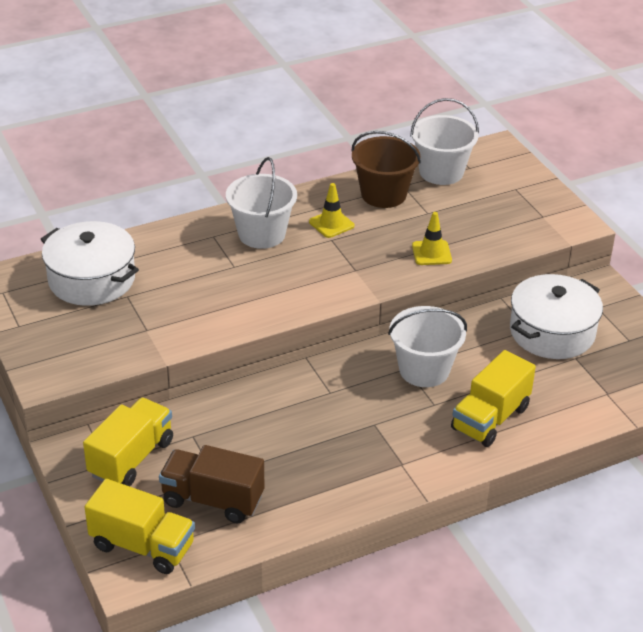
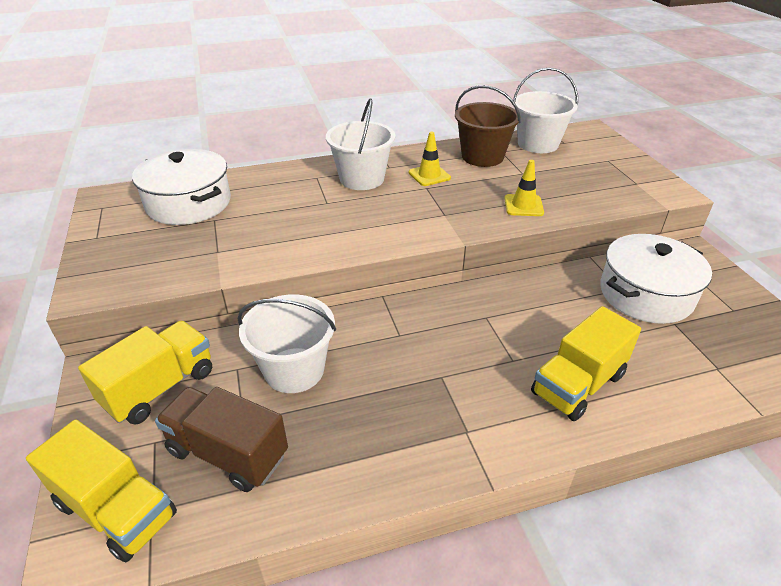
camera: 10 degrees right, 0 degrees up
(424, 370) = (505, 321): white bucket -> white bucket (294, 370)

